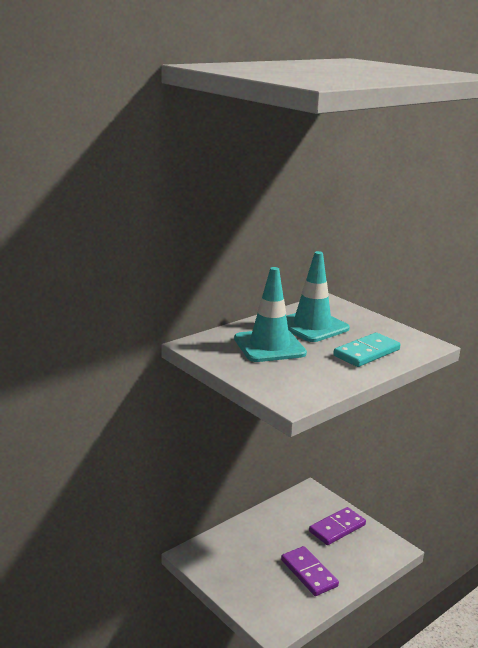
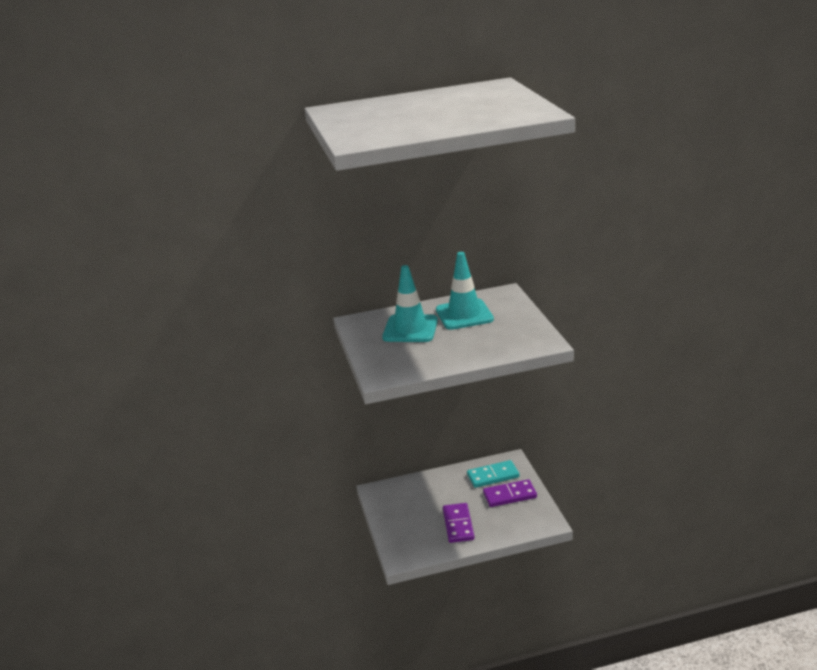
camera: 30 degrees right, 5 degrees up
(366, 353) = (482, 344): turquoise domino -> turquoise domino (493, 476)

